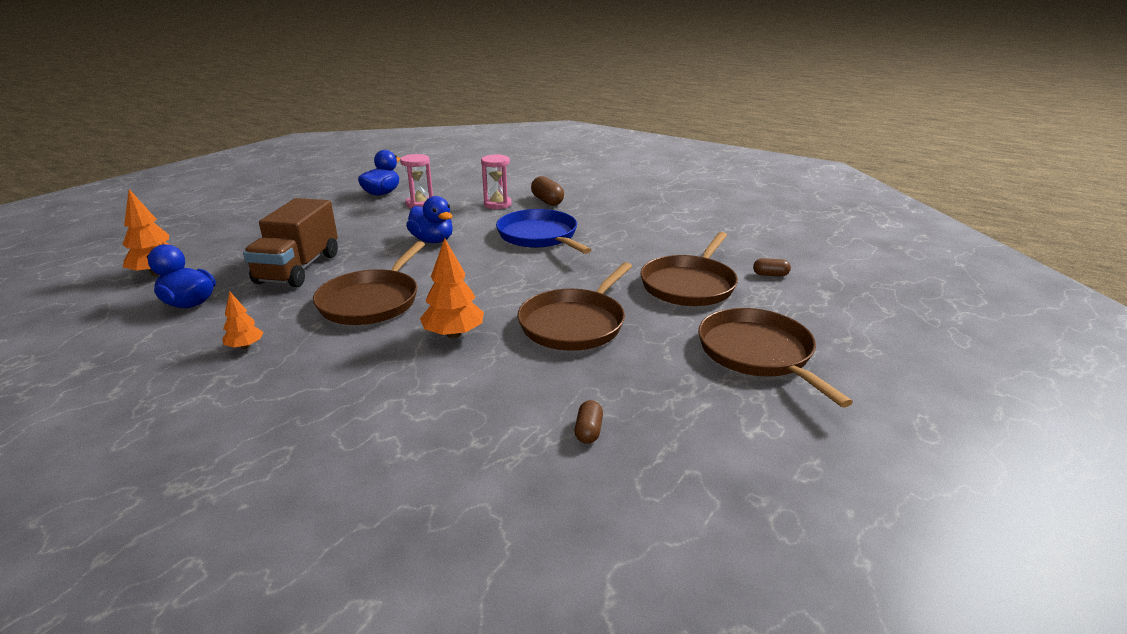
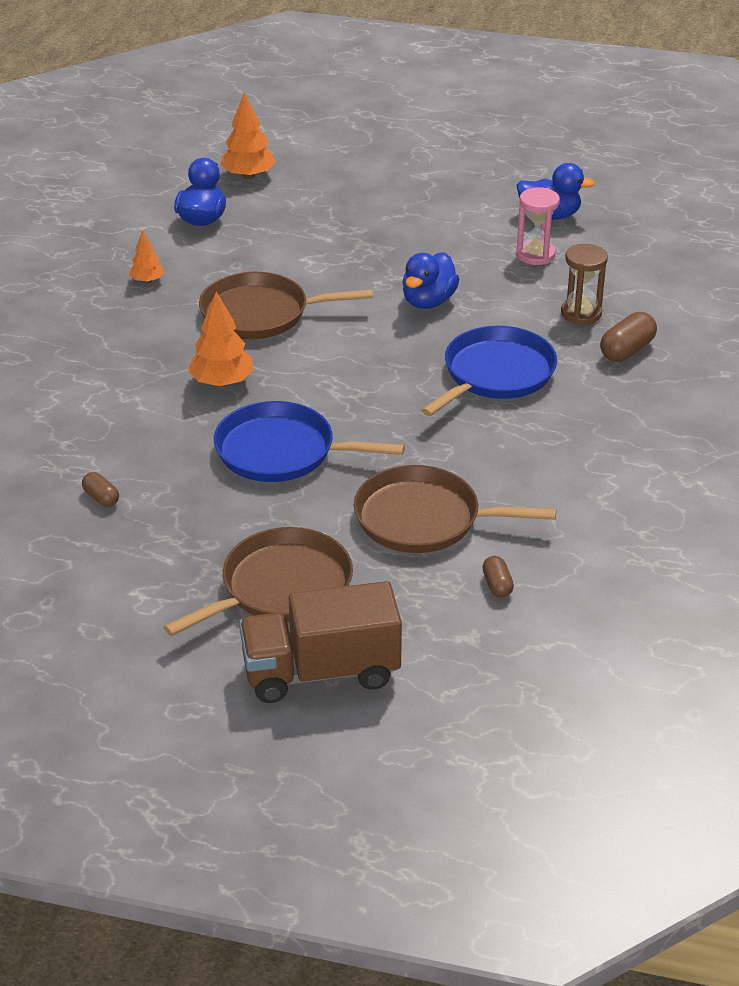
camera: 70 degrees right, 10 degrees up
(298, 268) = (304, 245): brown truck -> brown truck (321, 672)
(497, 204) = (581, 313): pink hourglass -> brown hourglass
(575, 323) = (281, 451): brown pan -> blue pan
(588, 431) = (101, 498): brown capsule -> brown capsule turned 60 degrees clockwise

